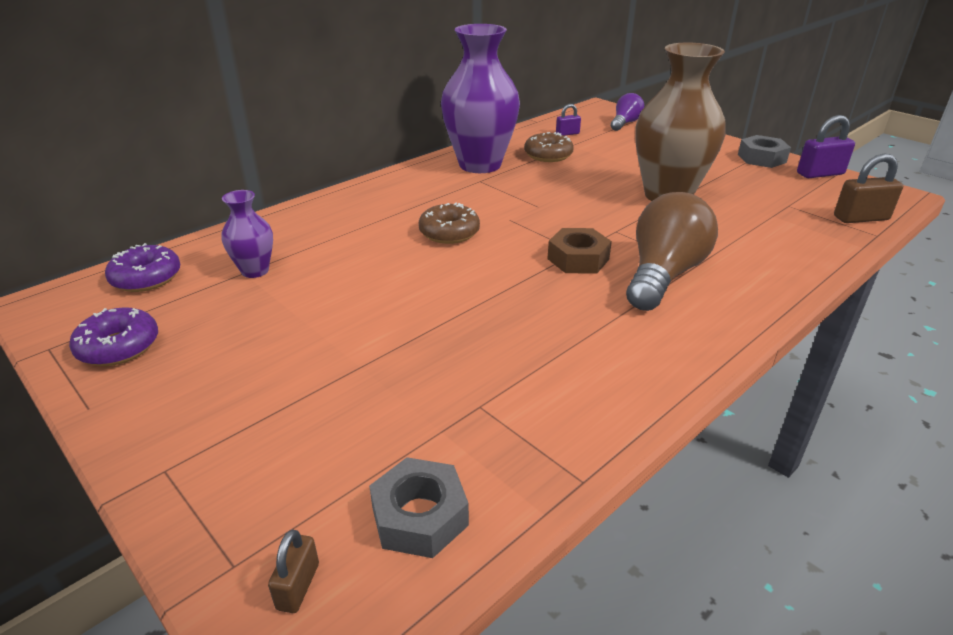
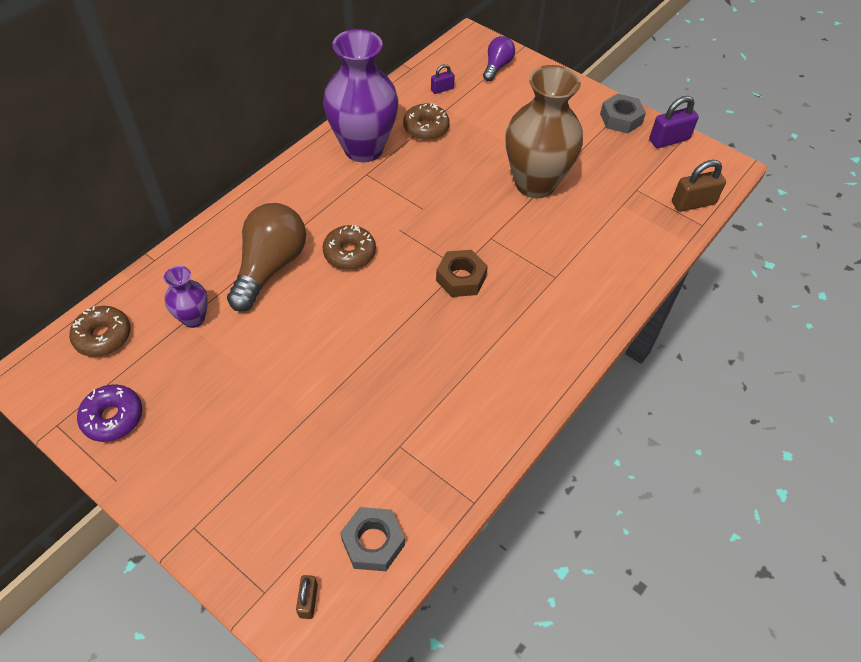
camera: 10 degrees left, 20 degrees up
(146, 278) = (103, 336): purple donut -> brown donut
(663, 275) = (529, 292): brown light bulb -> brown light bulb (270, 267)

